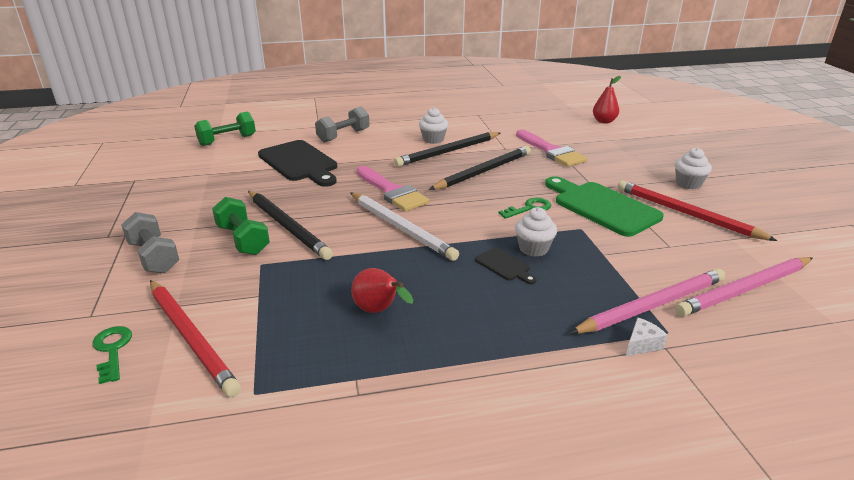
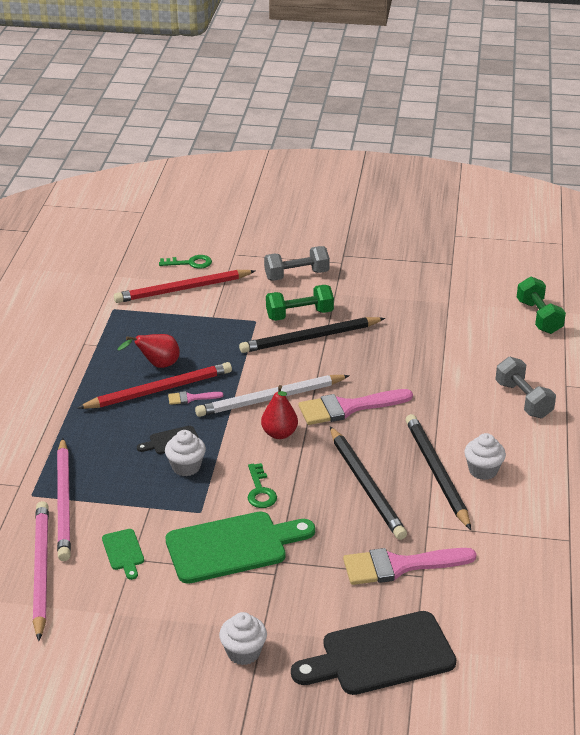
camera: 110 degrees right, 5 degrees up
(300, 163) = (451, 359): black cutting board -> black cutting board (381, 655)
(428, 271) = (191, 398): none -> pink brush
(604, 121) = (493, 676): red pear -> red pear (279, 434)
(642, 344) = (31, 475): white cheese -> none
(668, 252) = (123, 552): none -> green cutting board
(686, 214) = (179, 607): red pencil -> red pencil (159, 390)

